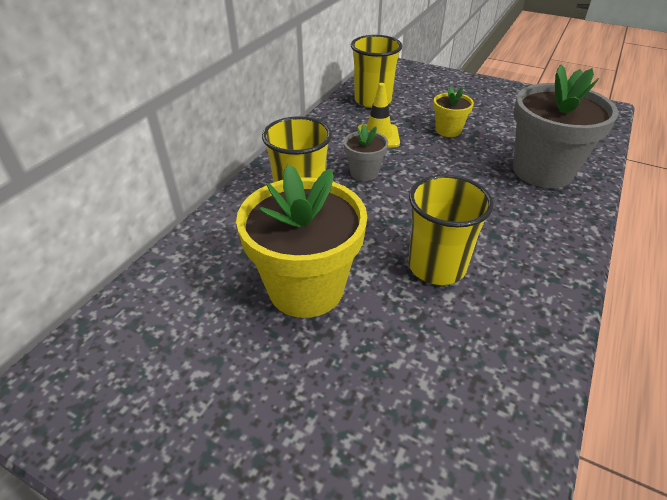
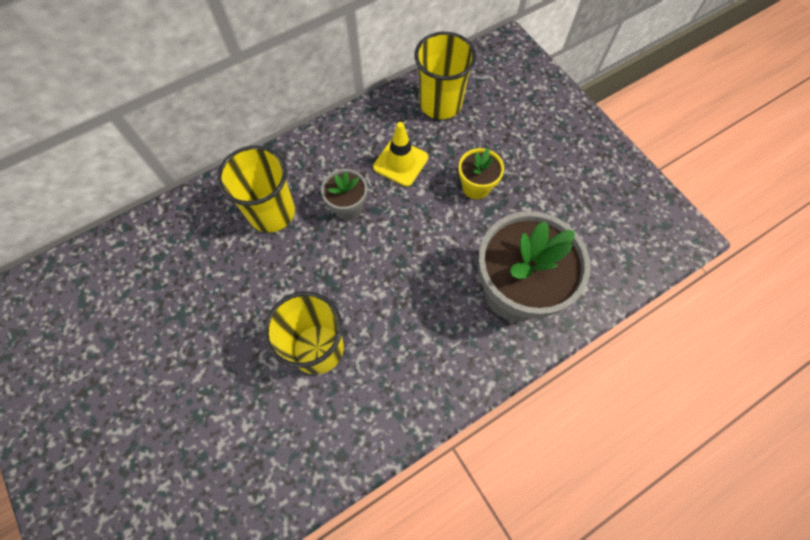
camera: 30 degrees right, 25 degrees up
(306, 288) = (206, 314): yellow flower pot -> none

